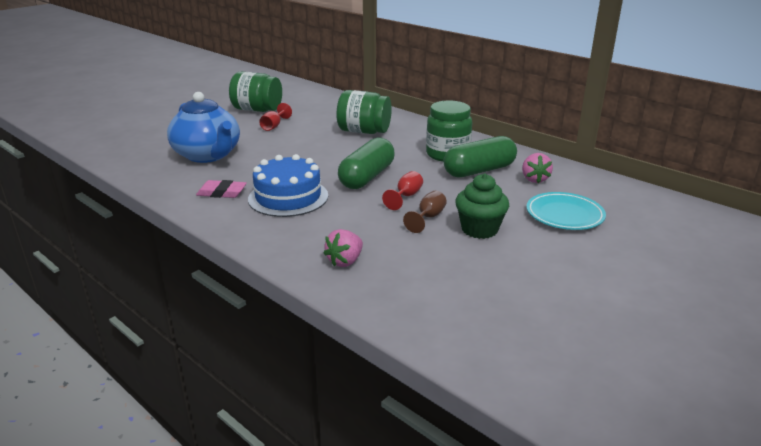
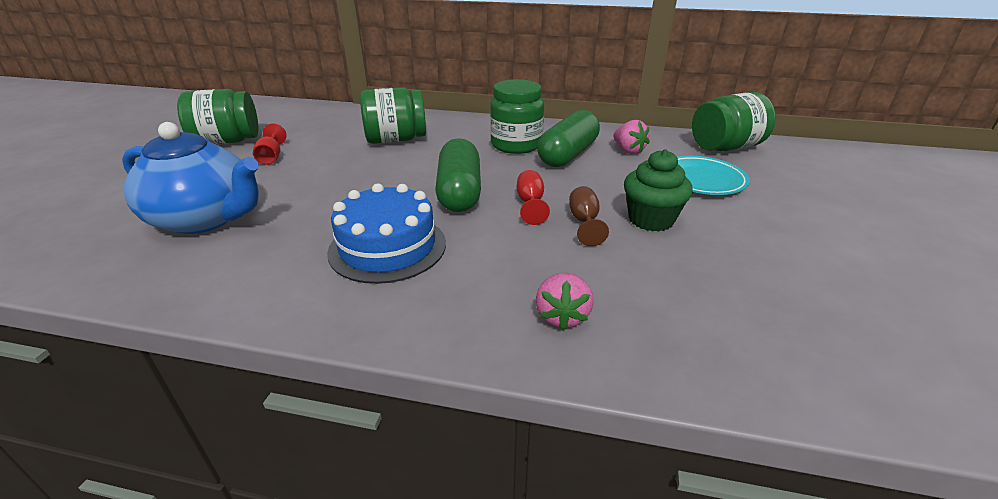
camera: 30 degrees left, 5 degrees up
(222, 192) = (280, 269): pink eraser -> none
(630, 197) = (725, 147): none -> green jar

